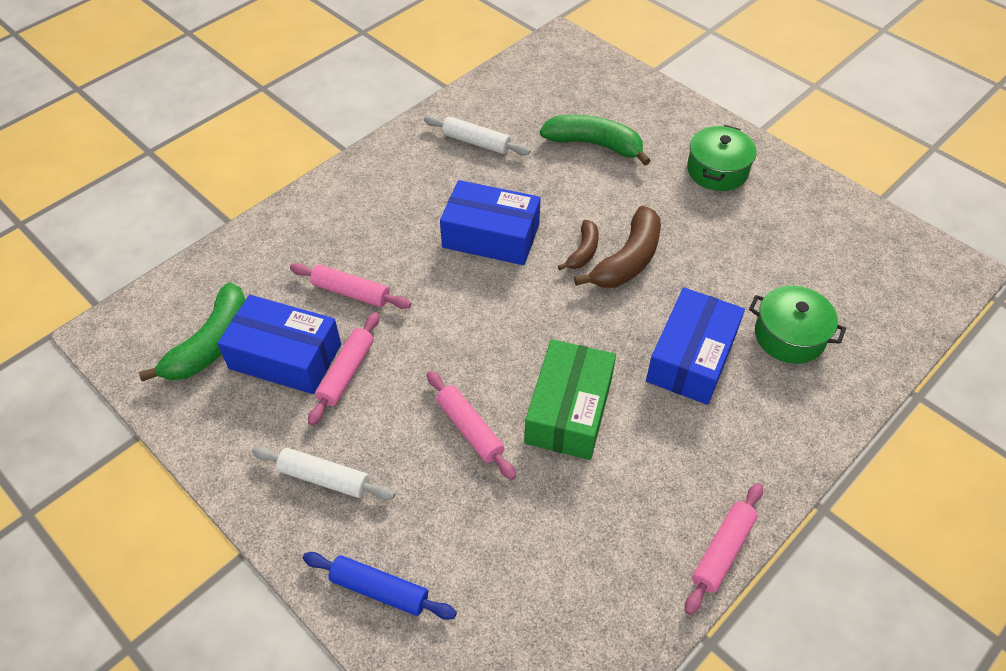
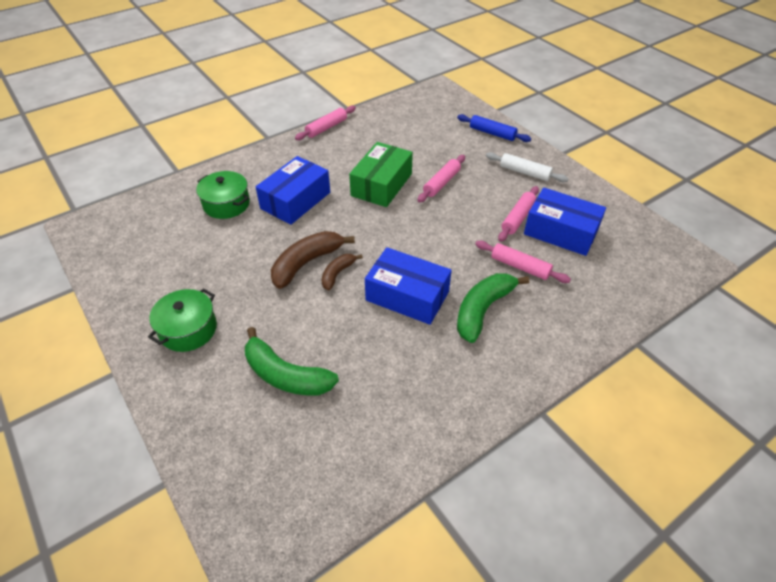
camera: 170 degrees left, 5 degrees down
(211, 344) = (615, 245): green banana -> green banana (482, 310)
(470, 429) = (441, 183): pink rolling pin -> pink rolling pin turned 60 degrees clockwise
(476, 142) = (403, 396): white rolling pin -> none

